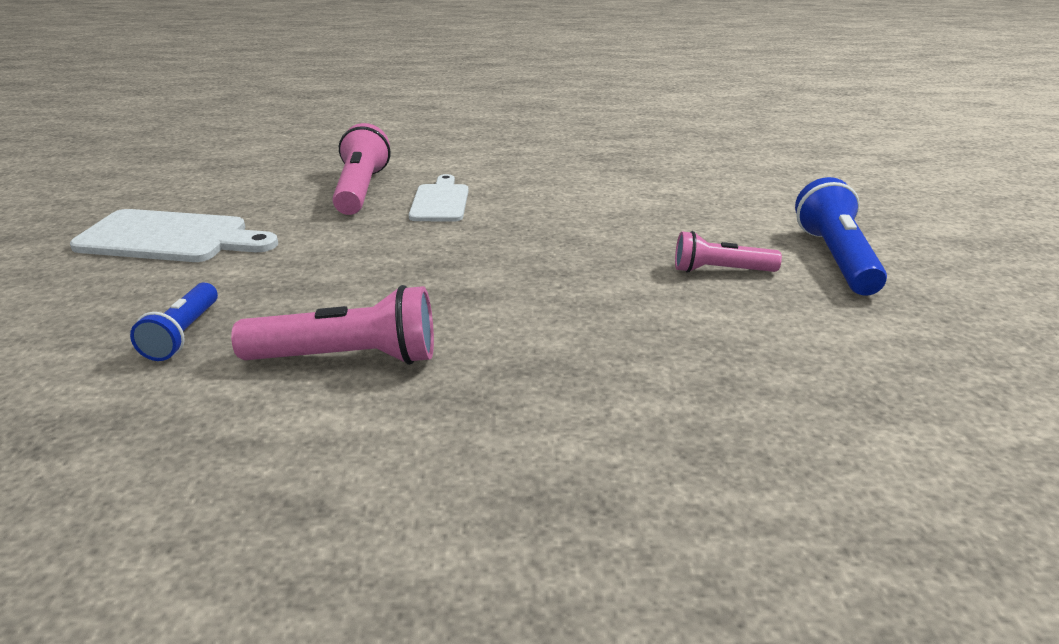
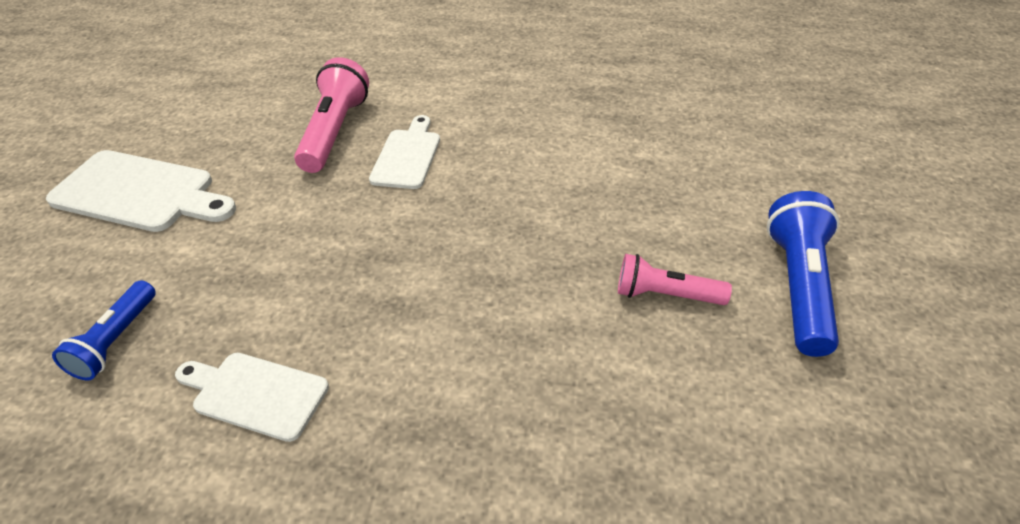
camera: 10 degrees right, 15 degrees up
(347, 358) = (255, 394): pink flashlight -> white cutting board

